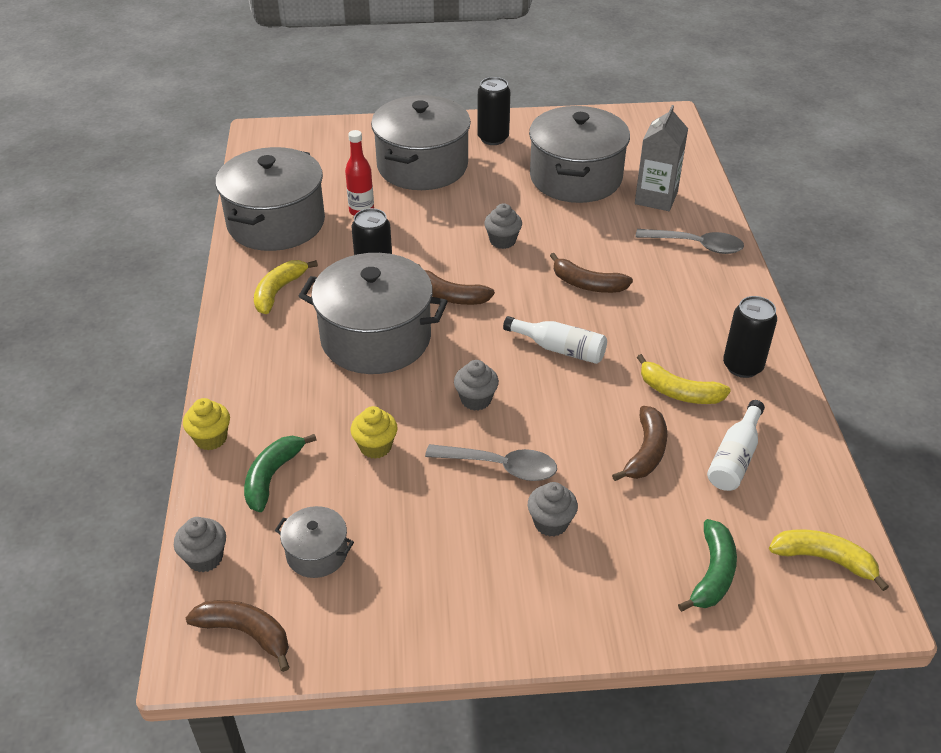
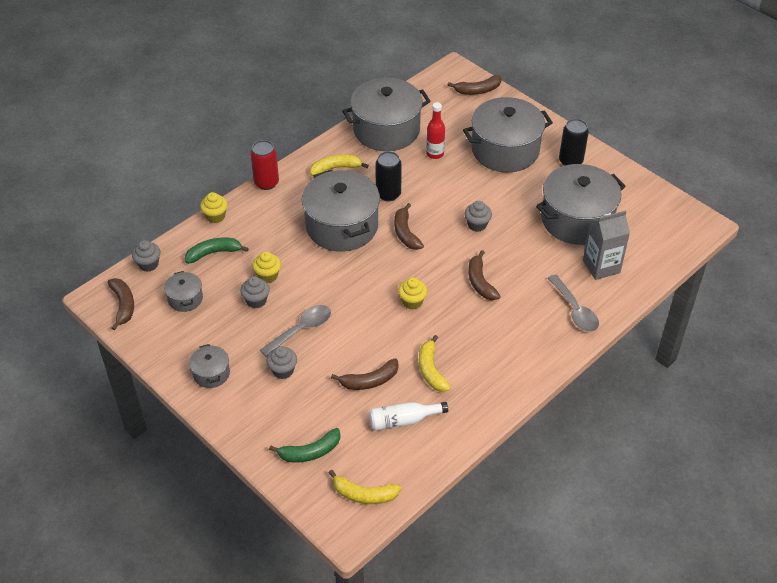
camera: 50 degrees right, 5 degrees up
(219, 360) = (266, 183): none -> red can
(313, 135) = (477, 90): none -> brown banana
(476, 399) = (338, 292): grey cupcake -> grey cupcake (256, 300)
(482, 602) = (211, 373): none -> grey pot
(501, 466) = (301, 329): grey spoon -> grey spoon turned 105 degrees counterclockwise
(559, 349) = (412, 302): white bottle -> yellow cupcake
(742, 366) = (483, 387): black can -> none
(824, 559) = (364, 494): yellow banana -> yellow banana turned 120 degrees clockwise

